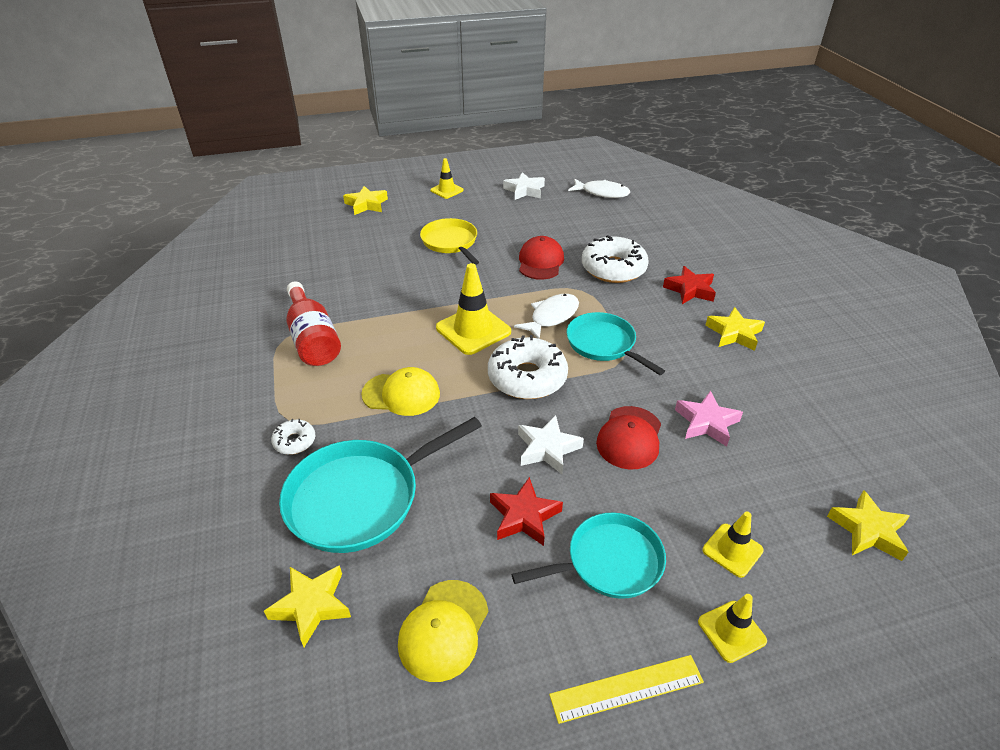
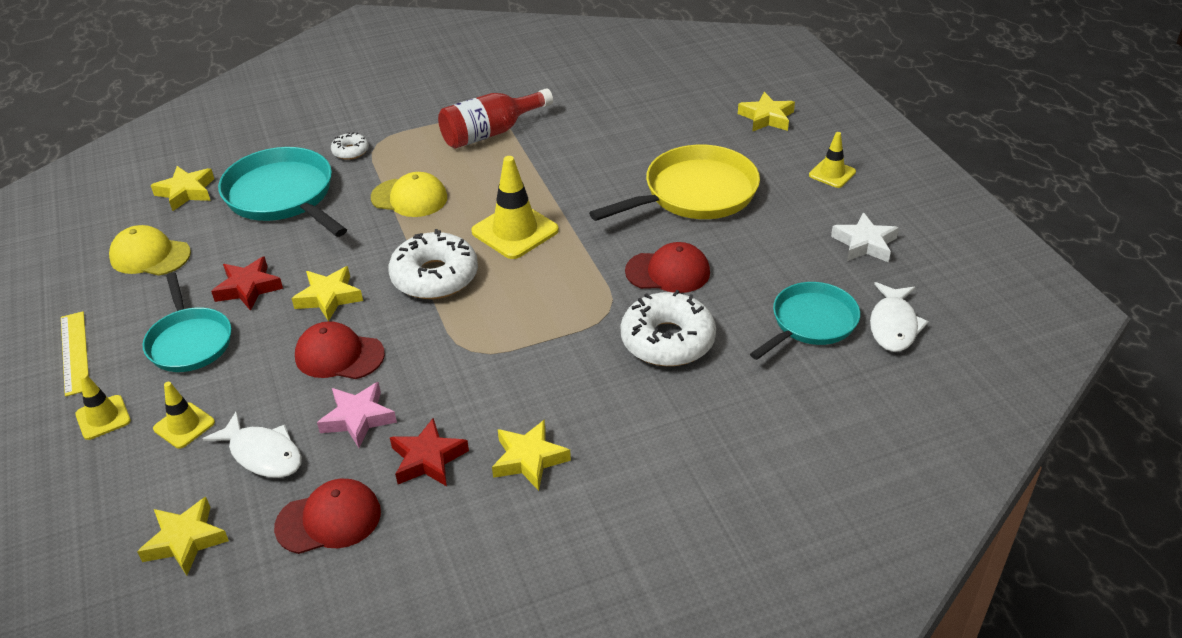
camera: 85 degrees right, 0 degrees up
(401, 394) = (409, 198): yellow cap -> yellow cap turned 75 degrees counterclockwise
(451, 242) = (695, 193): yellow pan -> yellow pan, size x1.50
(547, 448) = (329, 297): white star -> yellow star
(551, 317) = (547, 288): white fish -> white fish (263, 454)
(603, 344) = (496, 333): turquoise pan -> turquoise pan (811, 323)
(690, 290) = (629, 419): red star -> red star (428, 459)
(817, 436) = (329, 519): none -> red cap

